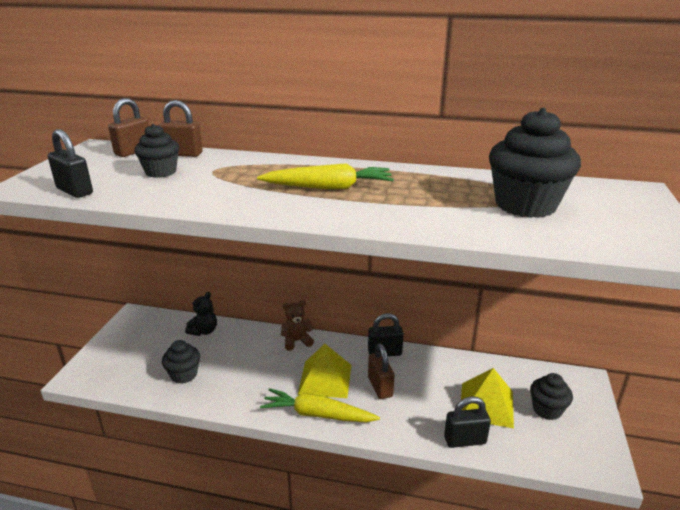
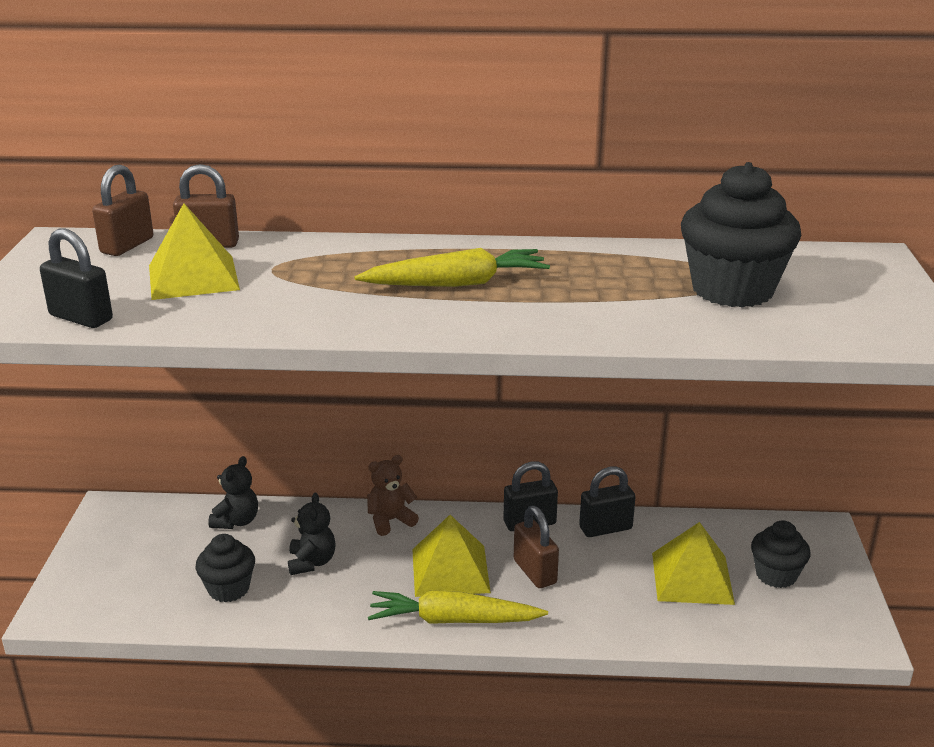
camera: 10 degrees left, 0 degrees up
(161, 172) = (193, 277): black cupcake -> yellow pyramid
(240, 363) = (311, 562): none -> black teddy bear
(465, 440) = (671, 628): black padlock -> black padlock (605, 528)

